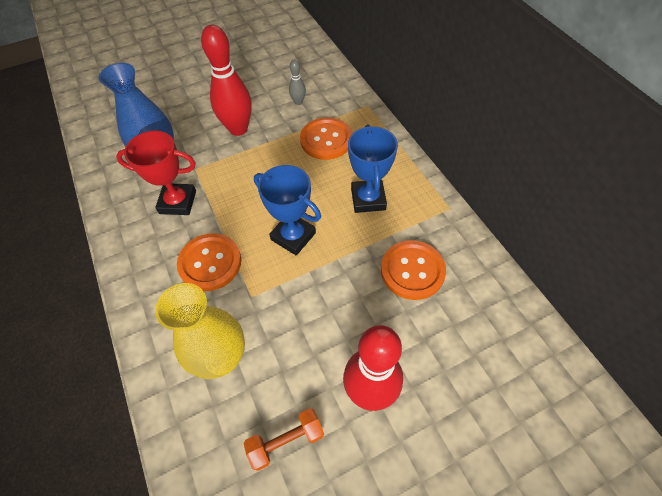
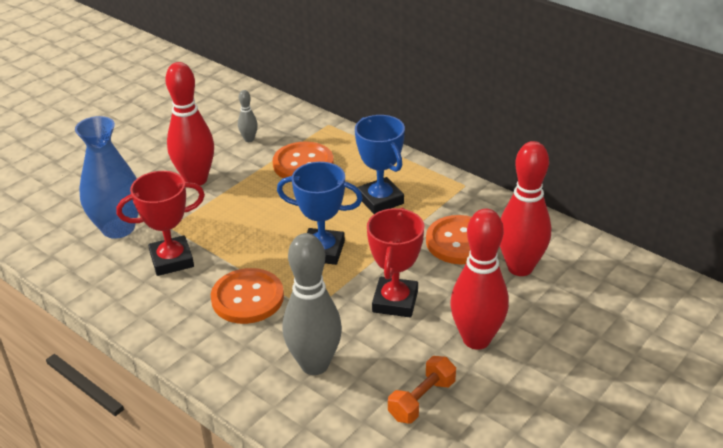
camera: 25 degrees left, 20 degrees down
(221, 357) = (314, 364): yellow vase -> grey bowling pin
(322, 316) = (395, 301): none -> red trophy
(452, 322) = (520, 267): none -> red bowling pin

